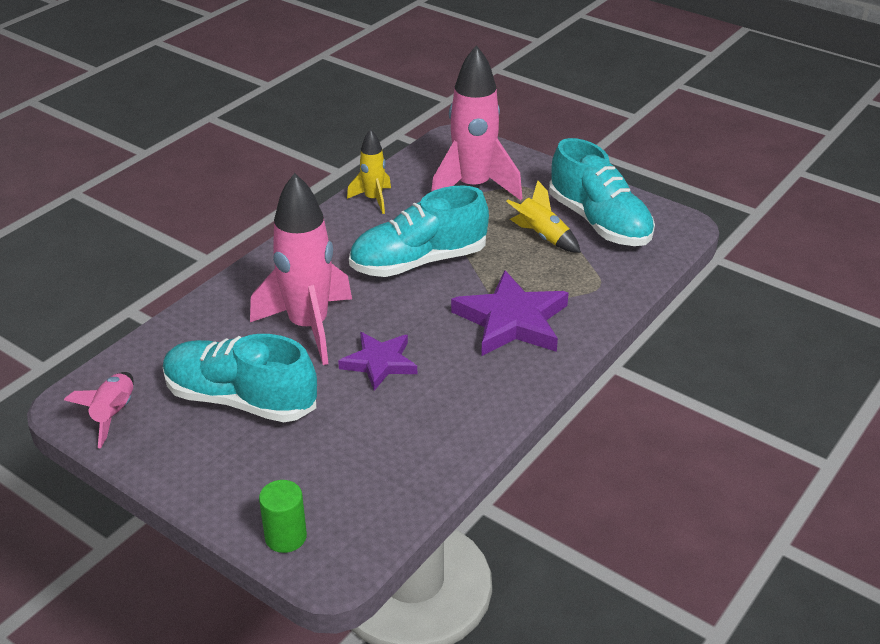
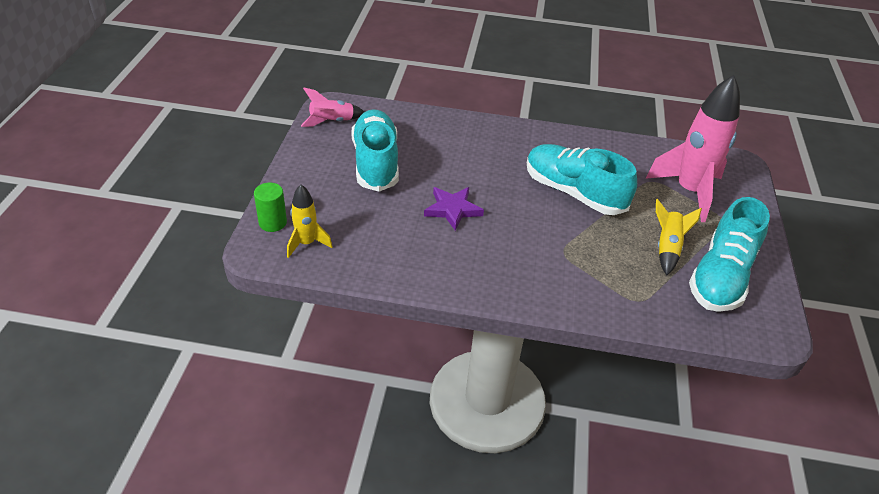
camera: 60 degrees right, 5 degrees up
(309, 327) = (463, 166): pink rocket -> none
(373, 199) = (622, 148): yellow rocket -> yellow rocket (306, 243)
(512, 320) = (550, 261): purple star -> none

